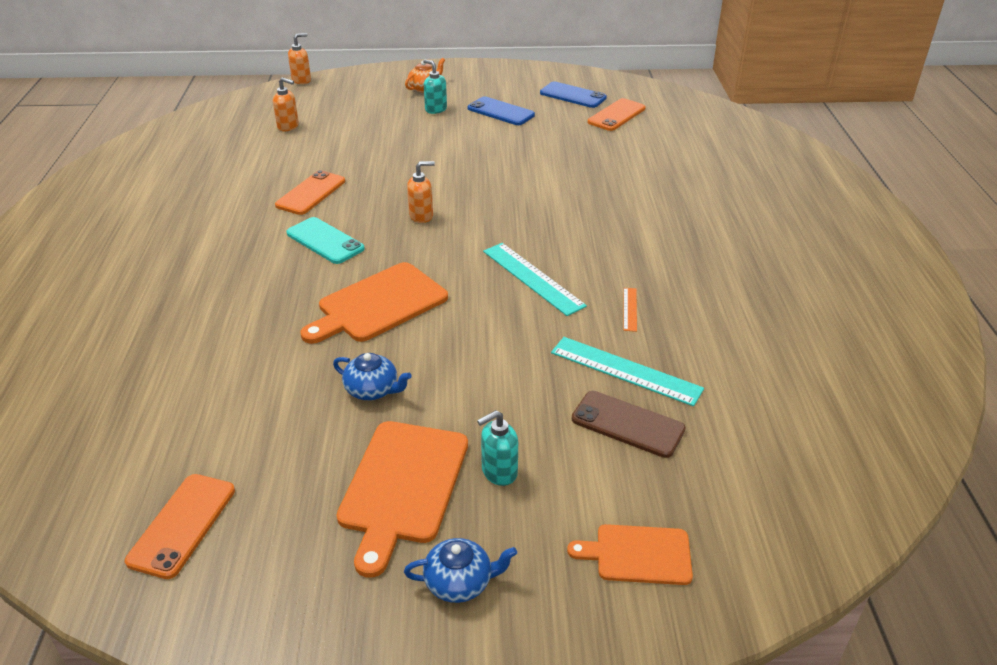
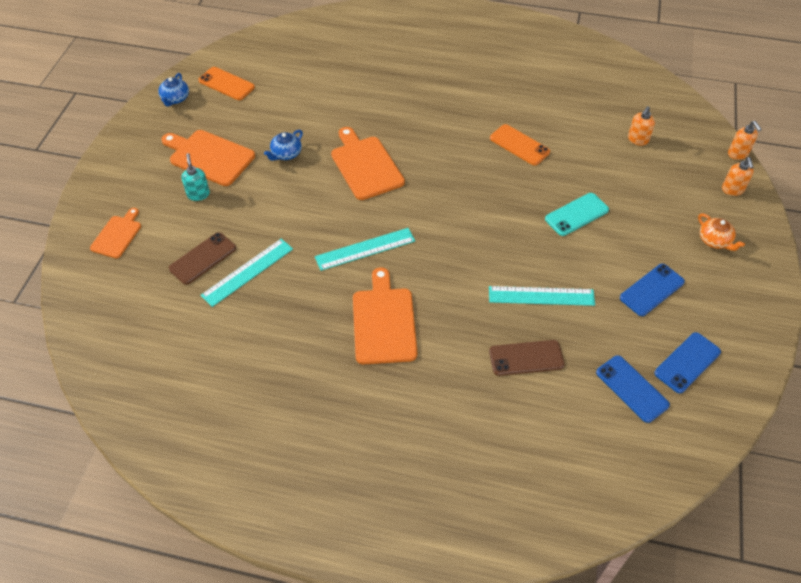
camera: 105 degrees right, 15 degrees up
(325, 241) = (450, 147): turquoise phone -> turquoise phone (576, 214)
(421, 216) = (468, 202): orange soap dispenser -> orange soap dispenser (732, 190)
(435, 109) = (662, 240): turquoise soap dispenser -> none
(459, 582) = (142, 168): blue teapot -> blue teapot (175, 99)
(539, 161) = (541, 296): none -> turquoise ruler
(616, 115) = (632, 389): orange phone -> blue phone
(620, 162) = (526, 358): none -> brown phone
(630, 309) = (307, 294): orange ruler -> none
(633, 246) = (384, 322): none -> orange cutting board

